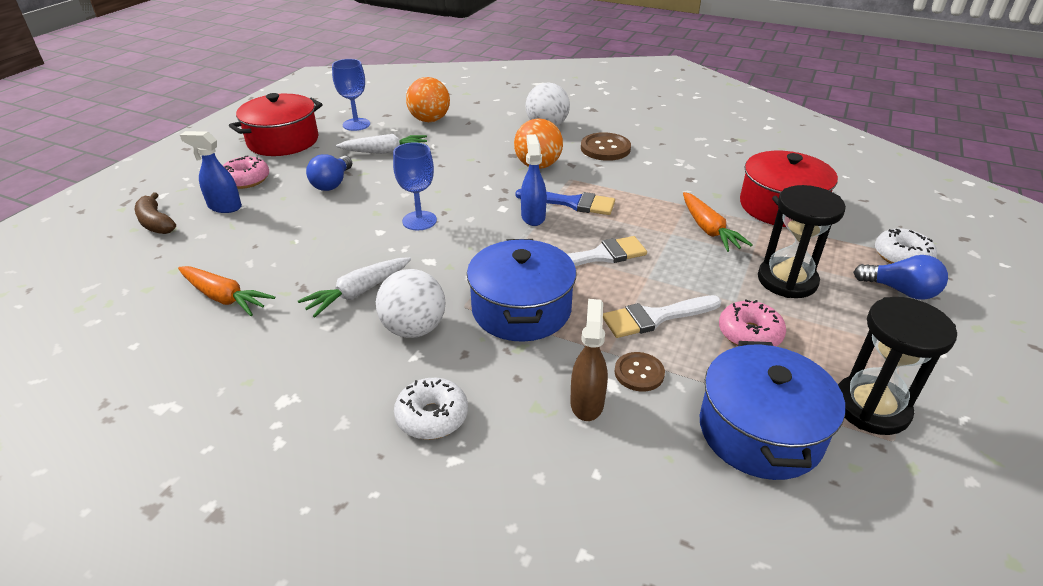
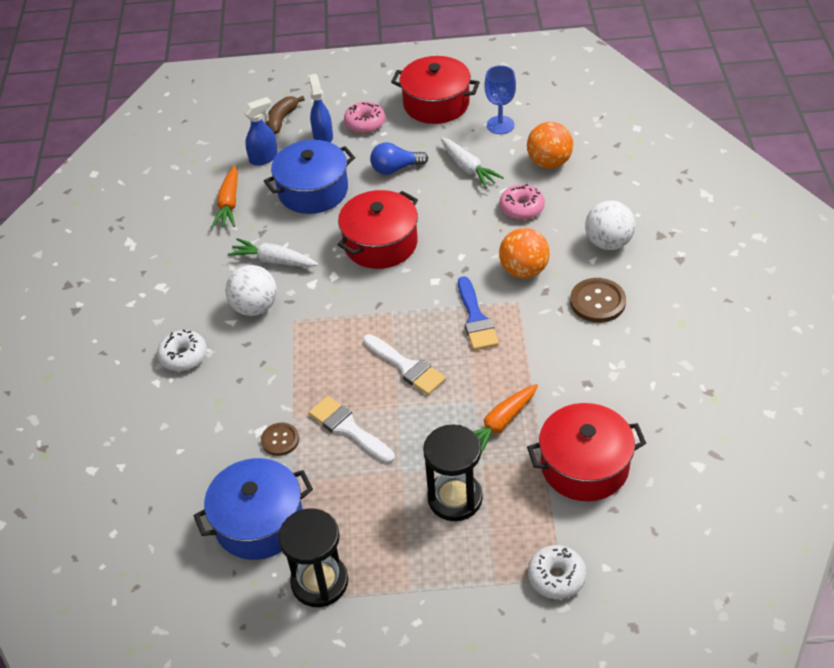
camera: 65 degrees right, 10 degrees up
(419, 221) = (380, 243): blue goblet -> red pot
(521, 309) = (309, 351): blue pot -> blue pot (313, 191)
(533, 216) = (435, 304): blue spray bottle -> blue spray bottle (264, 158)
(587, 402) = (236, 423): brown spray bottle -> none
(749, 334) = (363, 490): pink donut -> pink donut (522, 208)
(900, 291) = (493, 582): blue light bulb -> none

